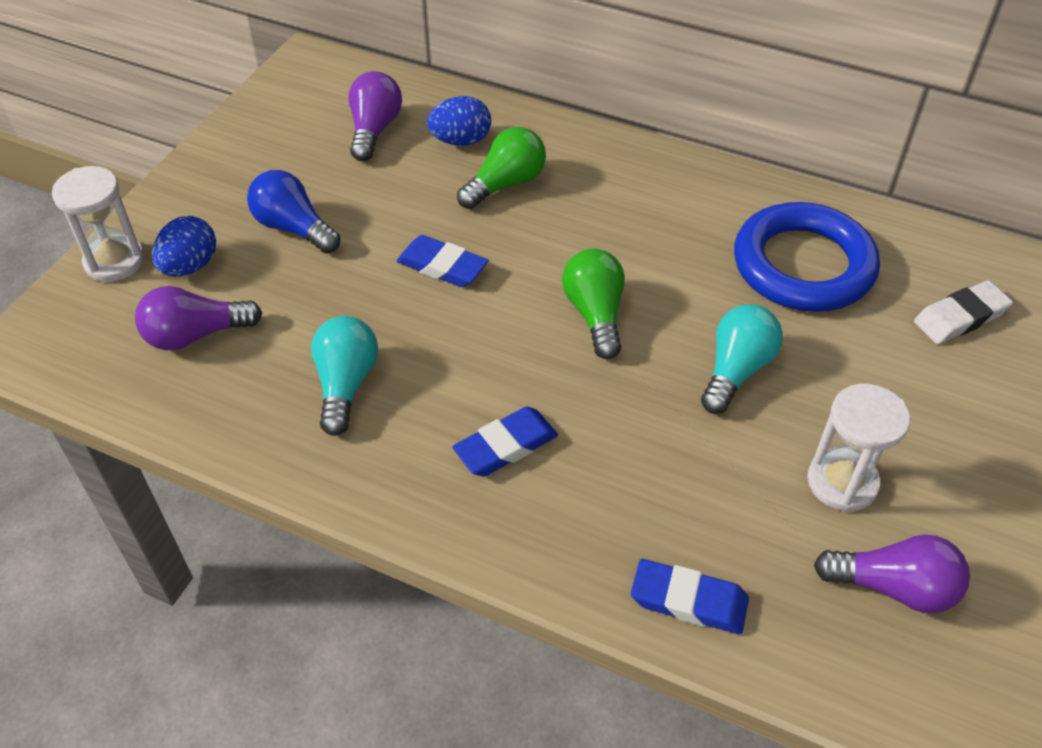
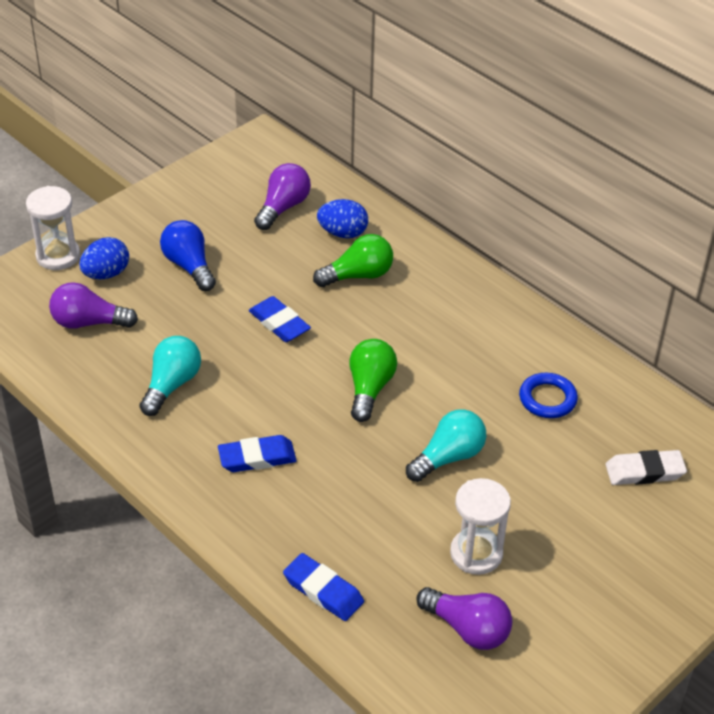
camera: 20 degrees right, 5 degrees down
(803, 265) = (547, 399): blue ring -> blue ring, size x0.51

